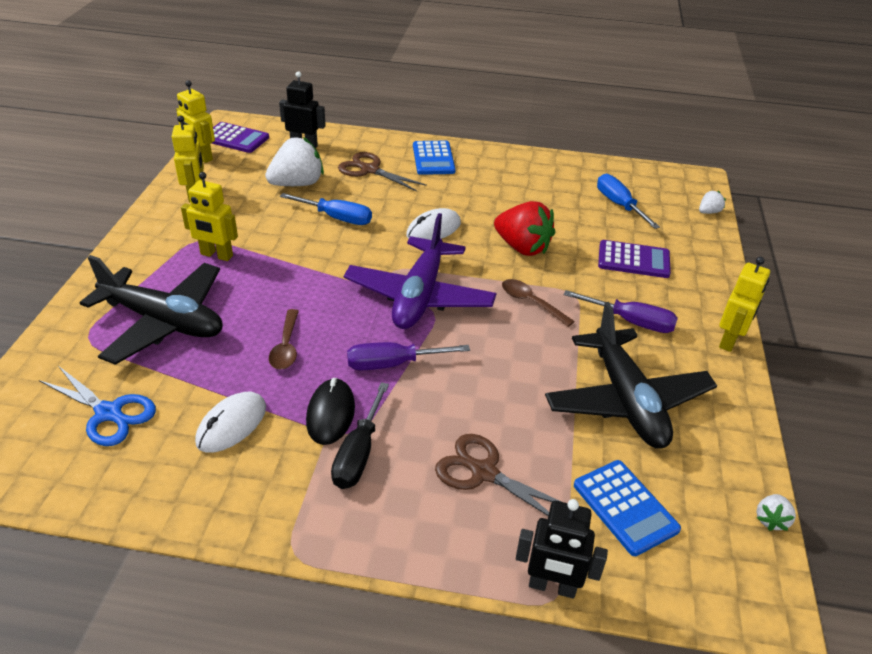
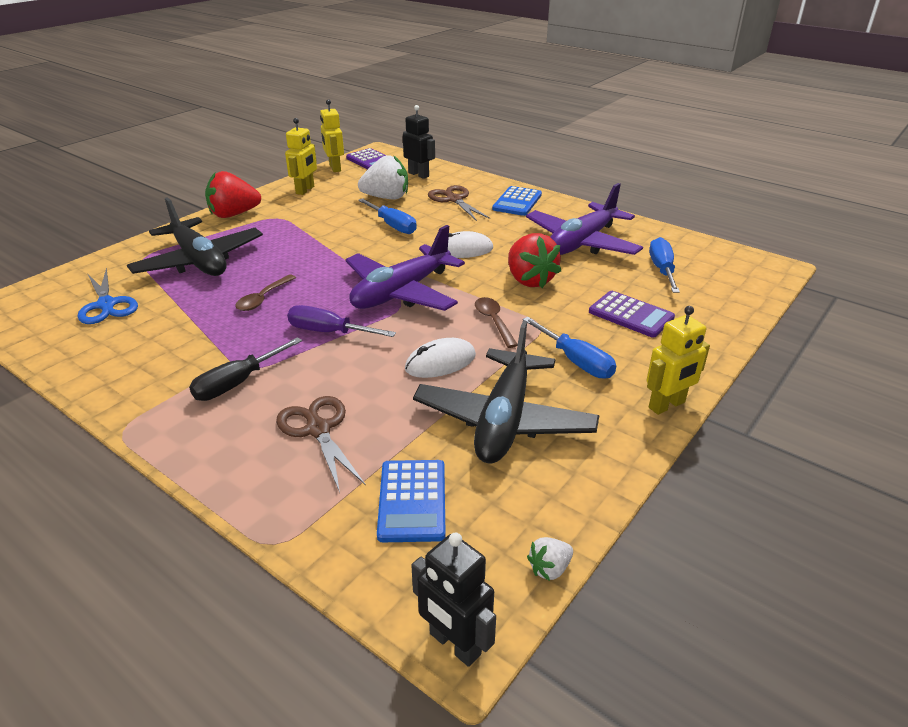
camera: 30 degrees right, 5 degrees down
(142, 248) = (234, 214): none -> red strawberry
(216, 255) = (278, 229): yellow robot -> none
(231, 425) = (172, 336): white mouse -> white mouse (440, 362)
(330, 414) = (246, 351): black mouse -> none
(531, 193) = (581, 243): none -> purple plane
(552, 586) = (282, 533): black robot -> black robot (454, 644)
(631, 322) = (575, 361): purple screwdriver -> blue screwdriver
(708, 212) = (757, 296): white strawberry -> none

